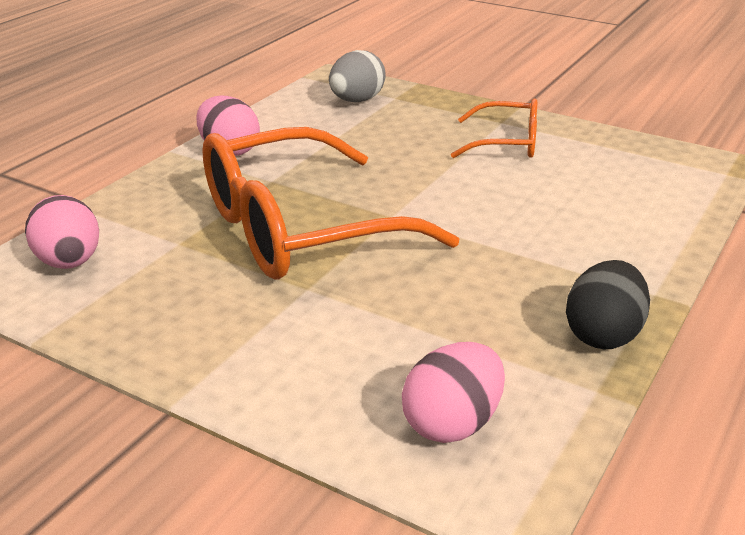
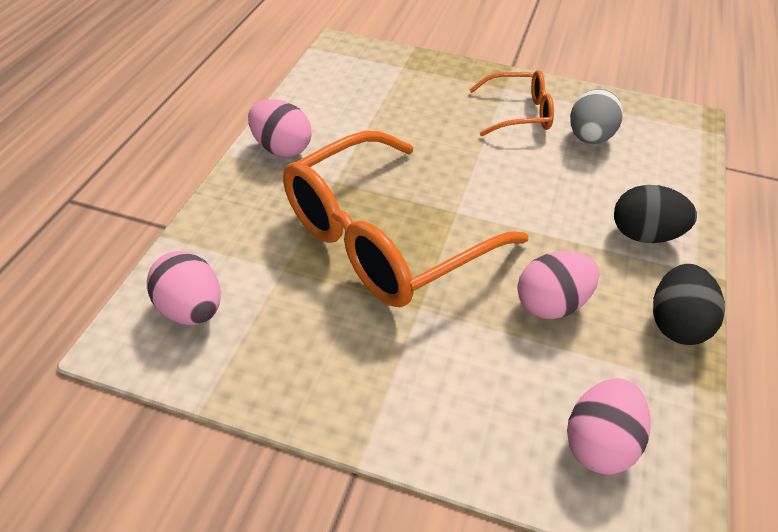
camera: 15 degrees left, 15 degrees up
(357, 101) = (371, 74): grey egg -> grey egg (589, 138)
(459, 301) = (551, 304): none -> pink egg
(604, 255) = (644, 235): none -> black egg

